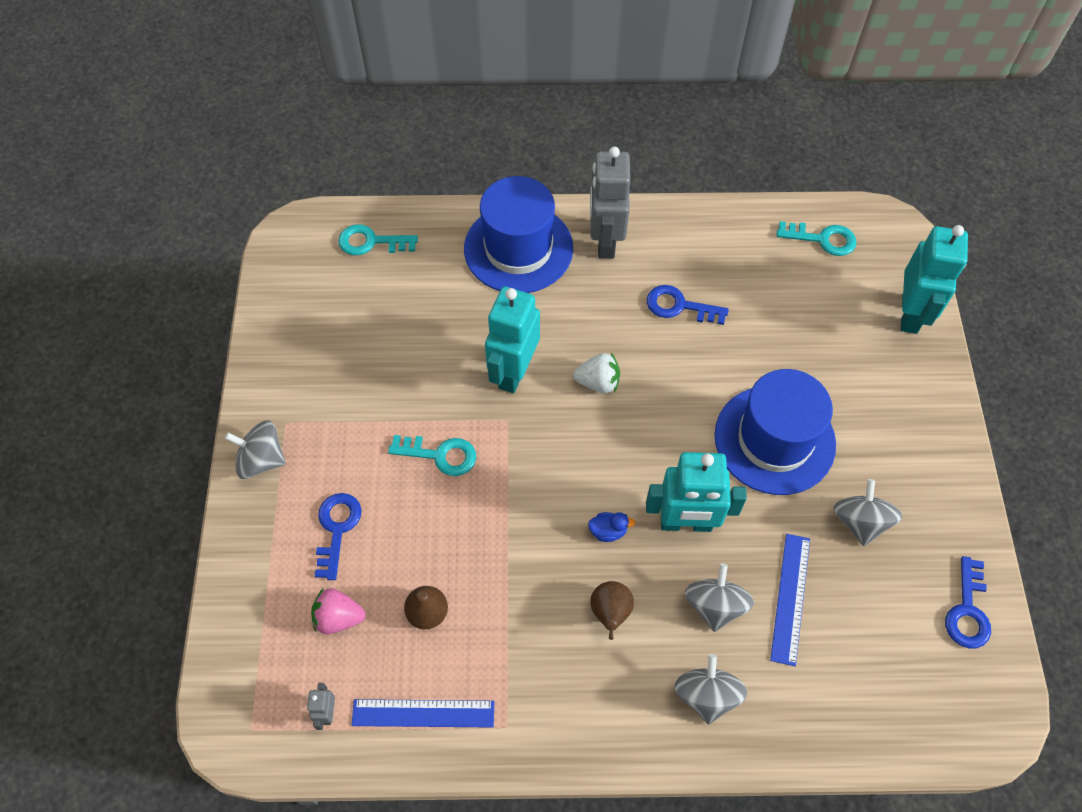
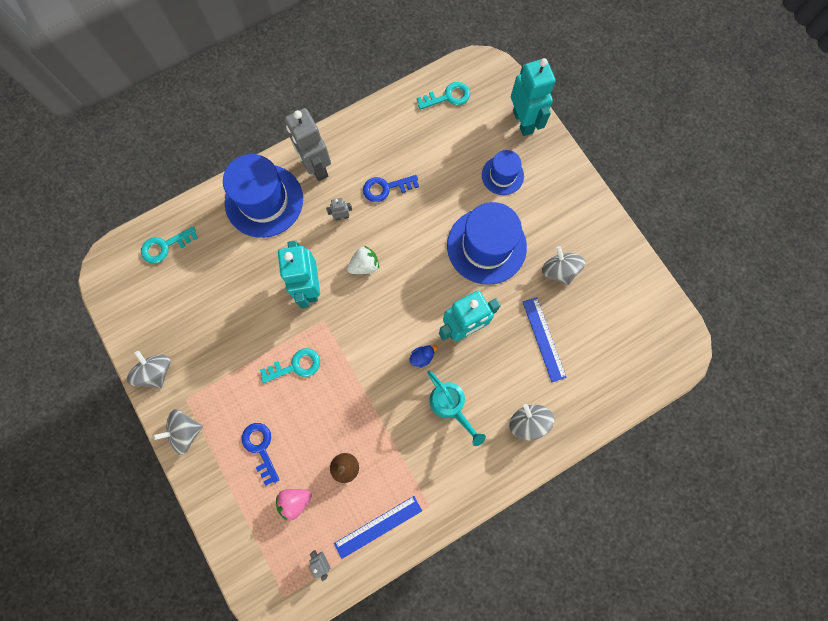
camera: 30 degrees left, 15 degrees up
(603, 312) = (341, 216): none -> grey robot
(610, 613) = (450, 405): brown pear -> turquoise watering can
(715, 605) = (505, 367): grey spinning top -> grey spinning top (156, 372)
(845, 365) = (502, 175): none -> blue hat
(967, 610) = (640, 292): blue key -> none

